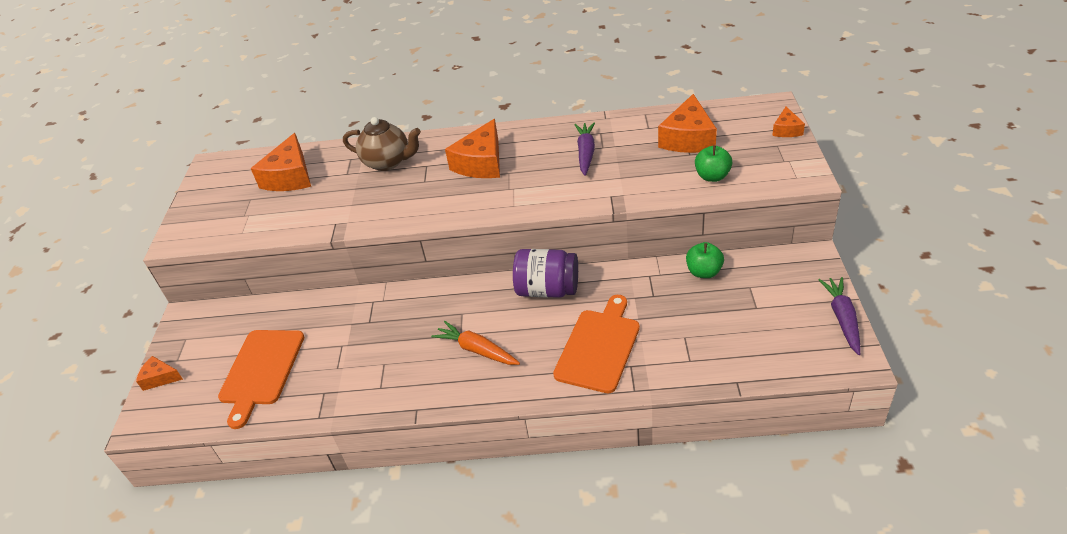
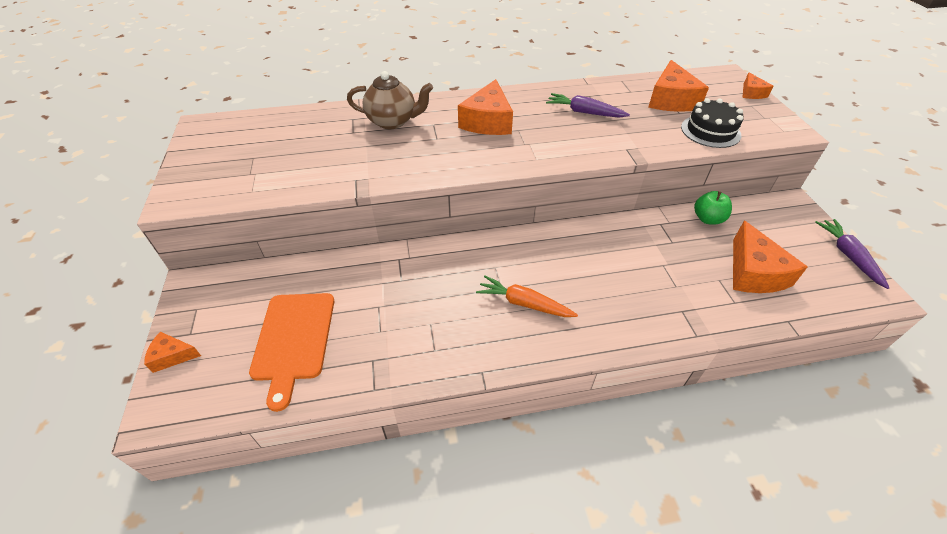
camera: 15 degrees left, 5 degrees up
(290, 176) = (292, 135): orange cheese -> orange cheese (753, 272)
(547, 290) = (571, 240): purple jar -> none
(586, 153) = (584, 112): purple carrot -> purple carrot turned 60 degrees counterclockwise
(599, 347) = (644, 294): orange cutting board -> none
(712, 176) = (710, 131): green apple -> black cake

